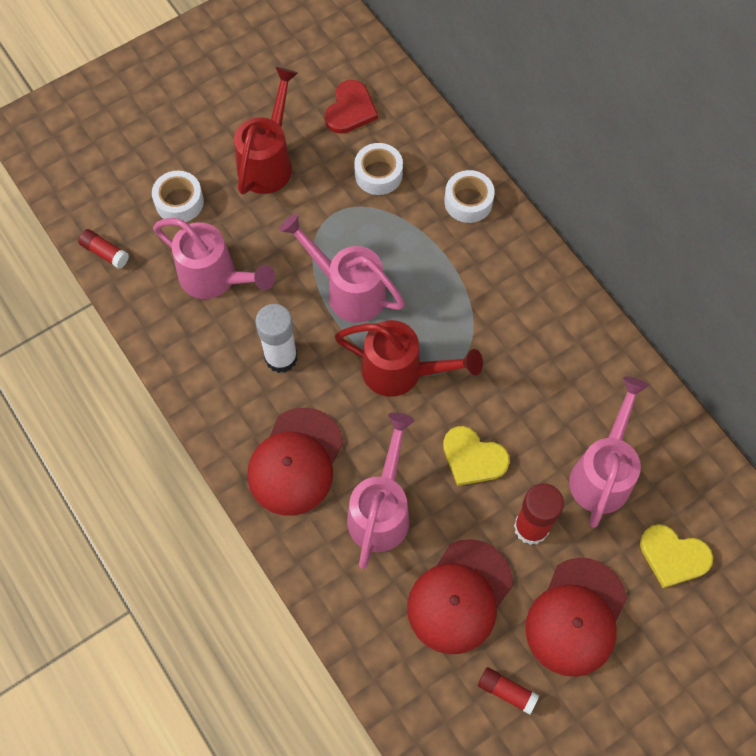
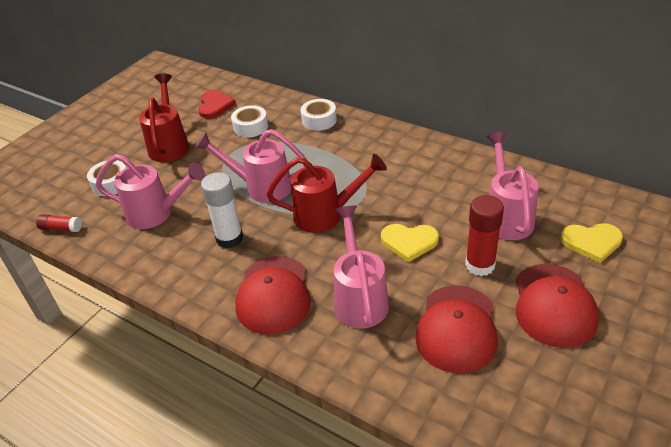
camera: 20 degrees left, 25 degrees down
(506, 691) = (539, 377): red glue stick -> none

